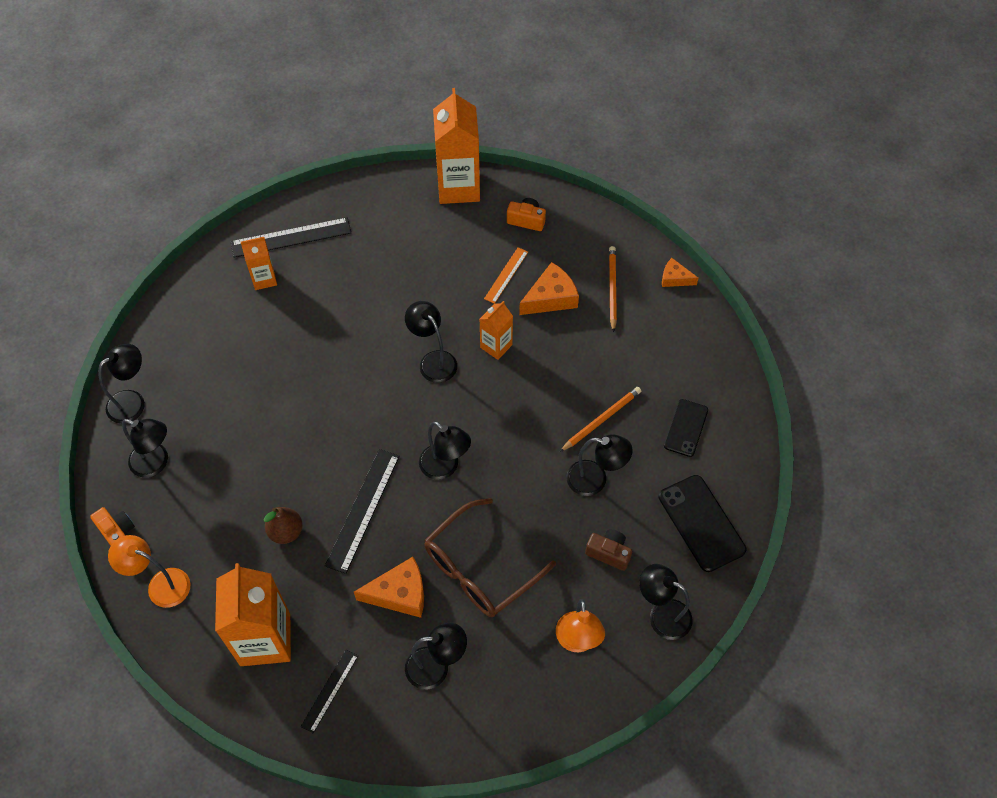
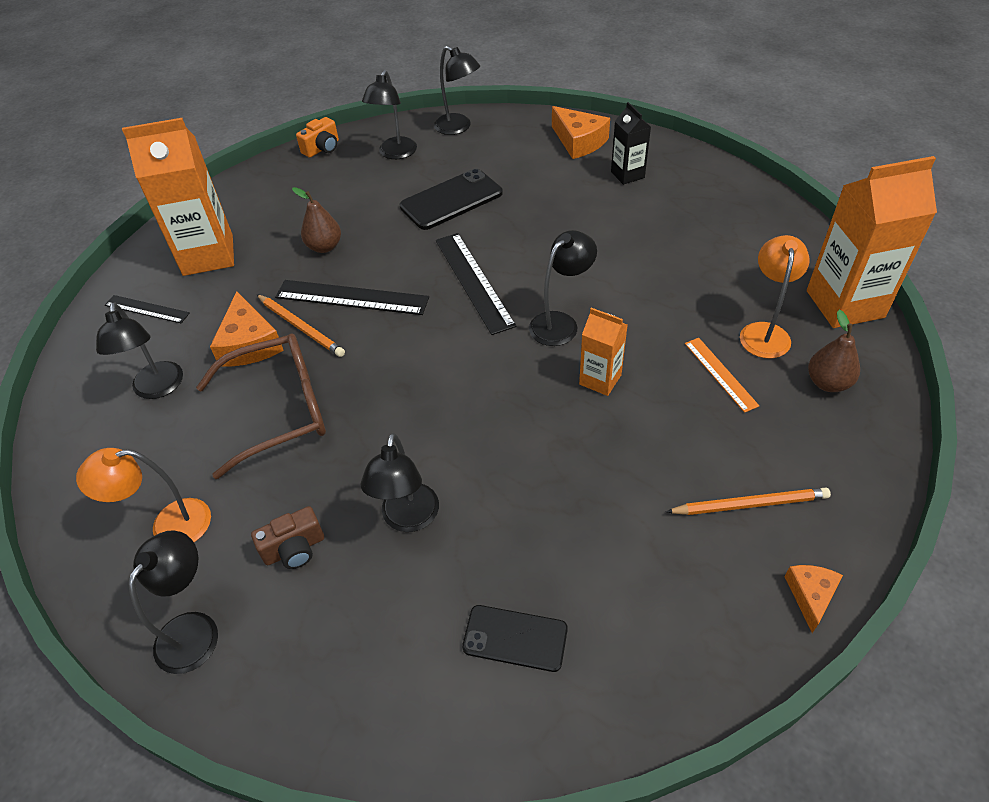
camera: 85 degrees right, 10 degrees down
(160, 584) = (270, 182): orange lamp -> orange lamp (764, 332)
(264, 279) = (627, 175): orange carton -> black carton
(291, 237) = (691, 182): black ruler -> black ruler (473, 281)
(445, 467) = (411, 357): black lamp -> none
(481, 567) = (278, 410): brown glasses -> brown glasses turned 120 degrees clockwise
(506, 275) = (720, 374): orange ruler -> orange ruler turned 45 degrees clockwise
(526, 220) = (827, 383): orange camera -> brown pear
(551, 298) = (702, 429): orange cheese -> orange cheese (579, 142)
(601, 420) = (508, 516): orange pencil -> orange pencil (301, 327)
(609, 553) = (294, 549): brown camera -> brown camera turned 45 degrees clockwise
(701, 523) = (344, 676): black phone -> black phone (451, 200)

